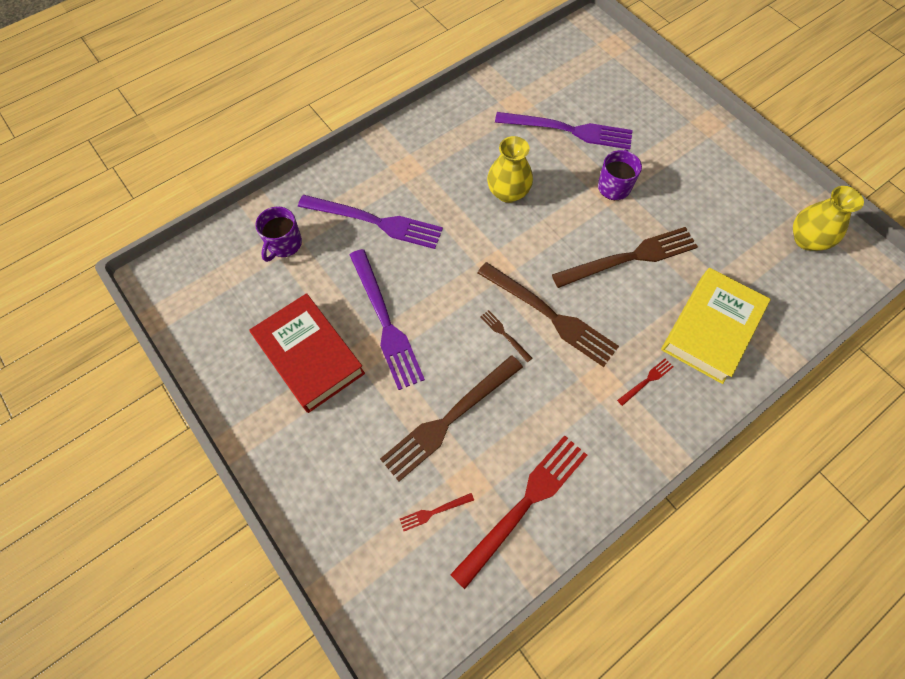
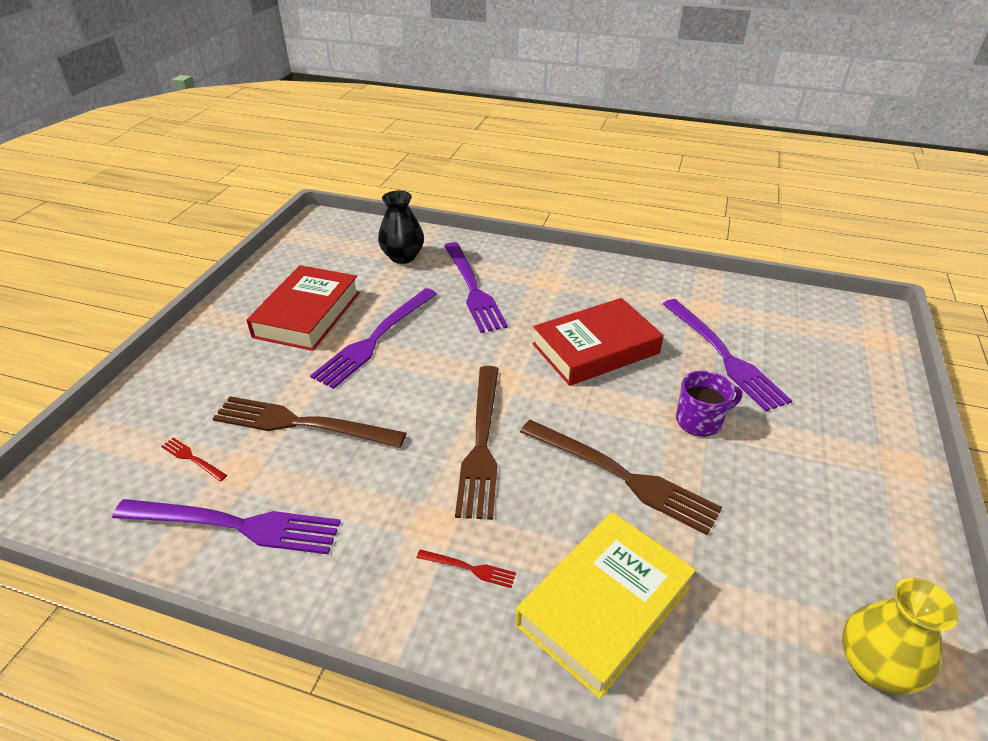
camera: 55 degrees right, 25 degrees down
(284, 244) = (403, 257): purple mug -> black vase
(504, 334) = (428, 419): brown fork -> none
(508, 192) = (595, 349): yellow vase -> red book
(524, 505) = (234, 525): red fork -> purple fork
(711, 328) = (604, 606): yellow book -> yellow book turned 45 degrees counterclockwise

